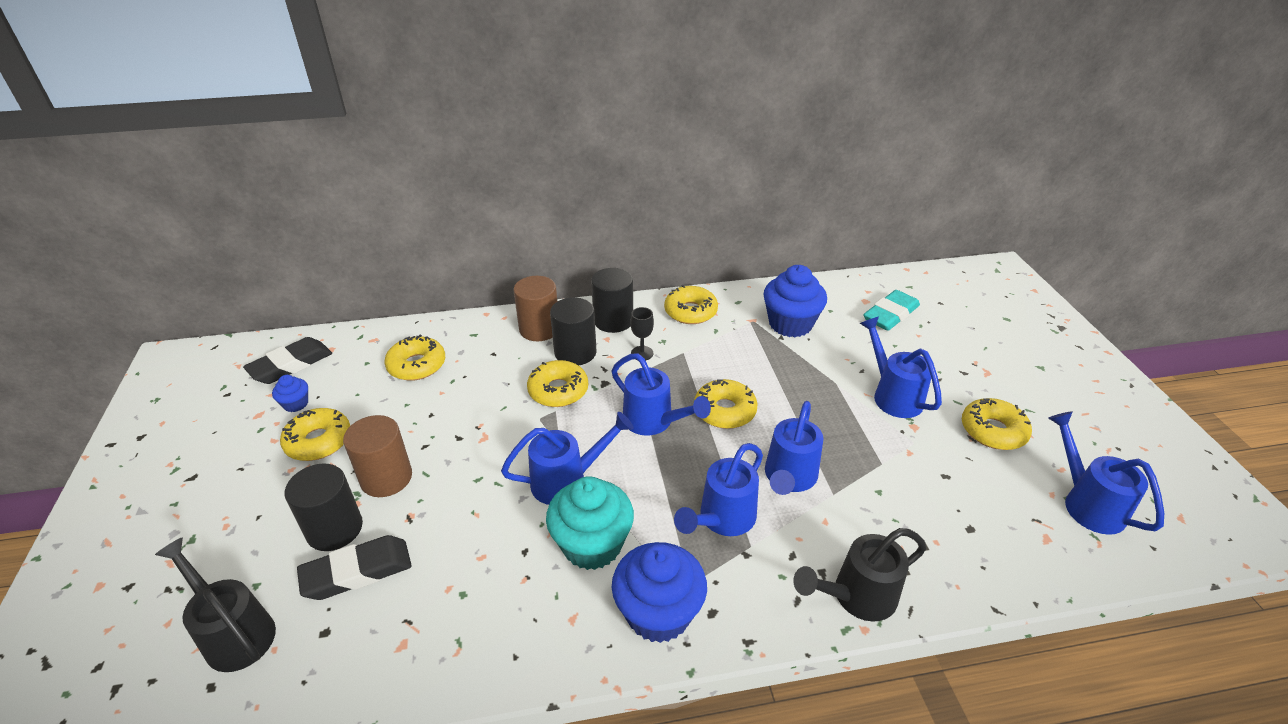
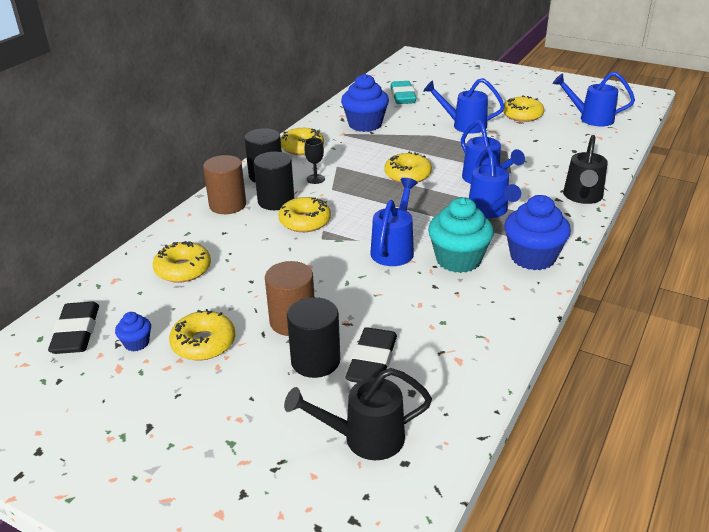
camera: 50 degrees left, 5 degrees down
(653, 422) = (384, 200): blue watering can -> none

